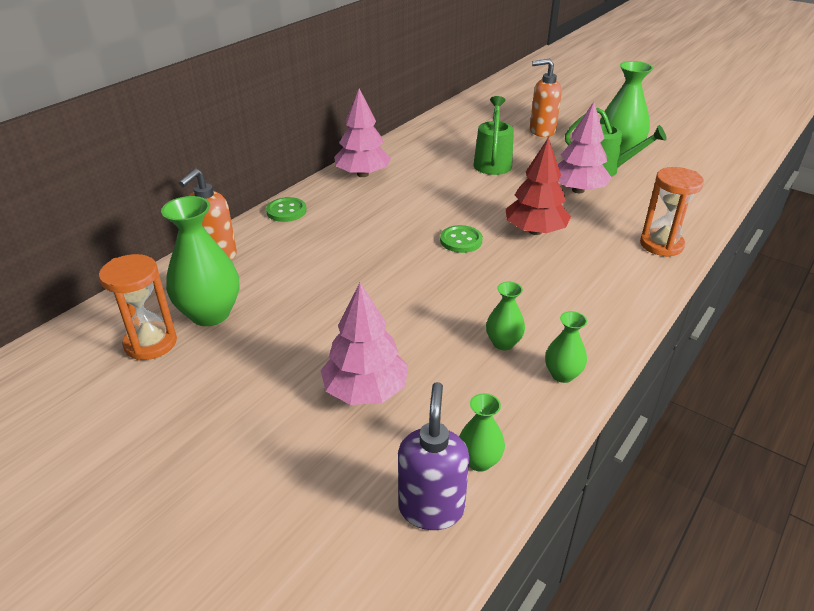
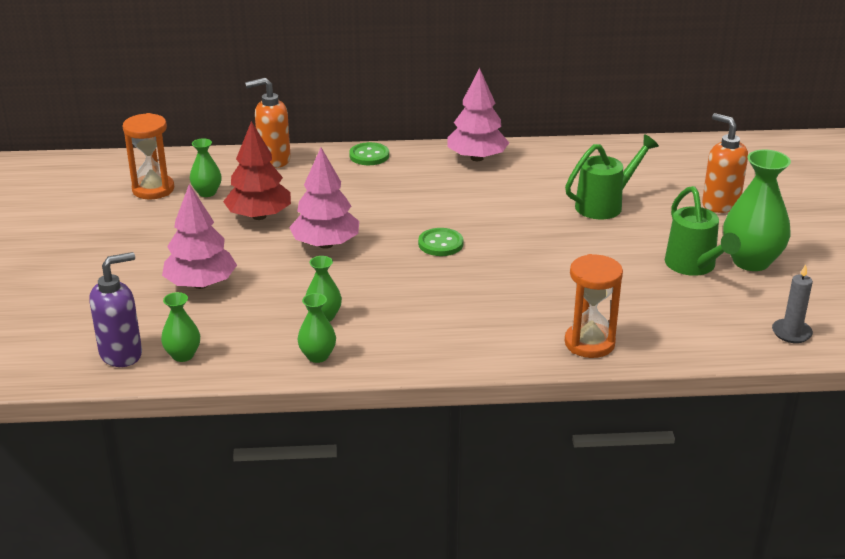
camera: 50 degrees right, 5 degrees down
(210, 314) = (207, 192): green vase -> green vase, size x0.53
(535, 231) = (510, 271): red tree -> red tree (259, 216)
(578, 190) = (625, 266): pink tree -> pink tree (325, 244)
(711, 177) = (791, 333): none -> grey candle

